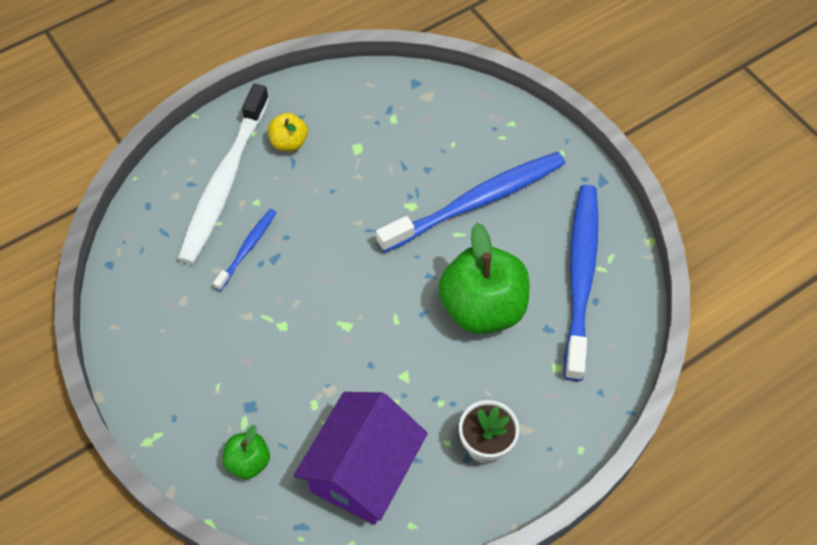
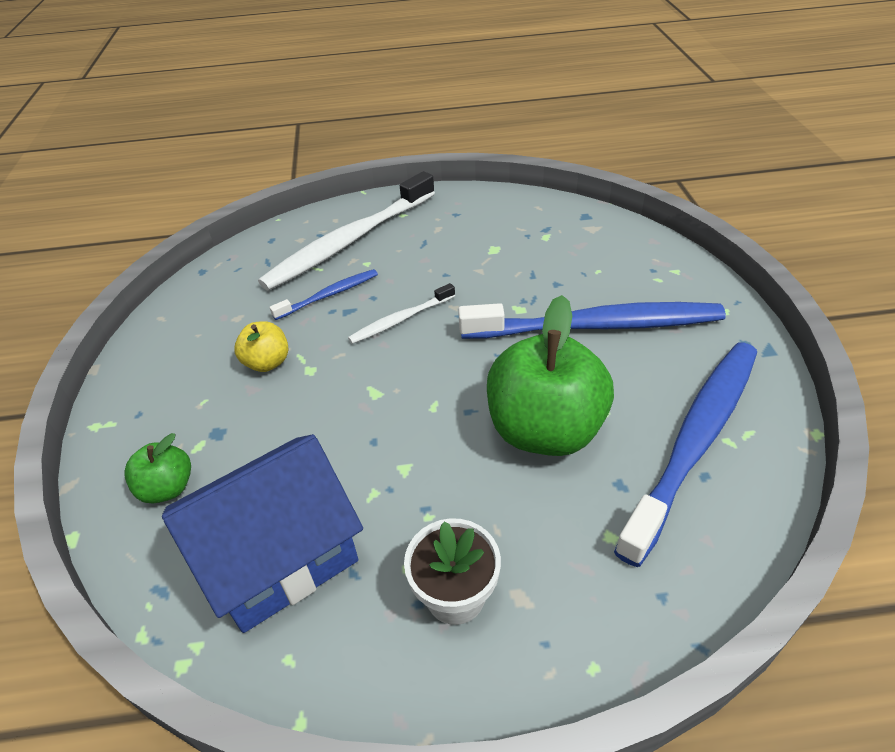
camera: 30 degrees right, 15 degrees down
(289, 142) = (430, 228): yellow apple -> yellow apple (267, 362)
(324, 251) = (401, 319): none -> white toothbrush
(363, 471) = (280, 556): purple house -> blue house

